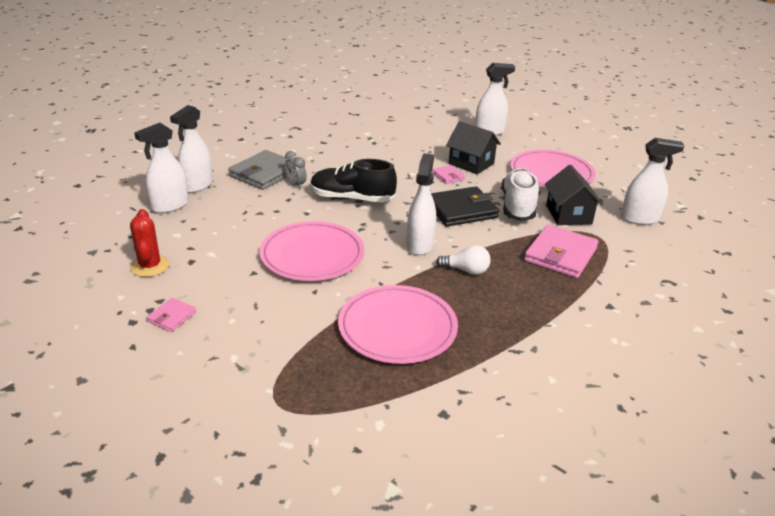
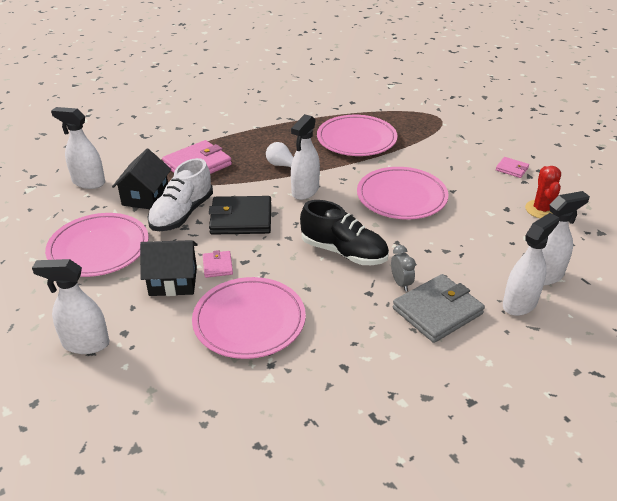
camera: 160 degrees left, 5 degrees up
(172, 317) = (511, 169): pink wallet -> pink wallet turned 75 degrees clockwise
(398, 152) = (249, 321): none -> pink plate
(471, 164) = (173, 281): black house -> black house turned 60 degrees counterclockwise

